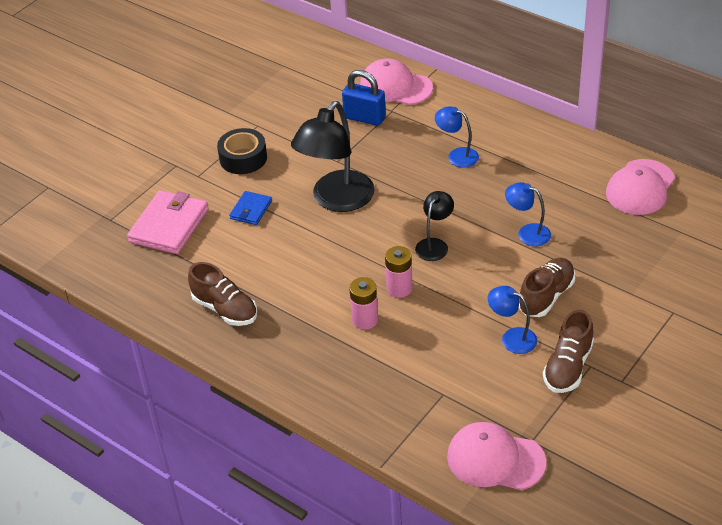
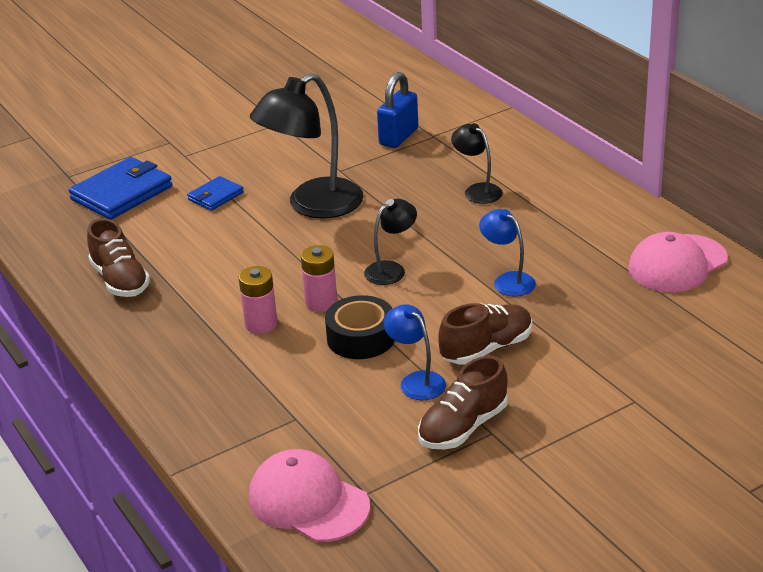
camera: 20 degrees right, 10 degrees down
(169, 225) = (121, 193): pink wallet -> blue wallet
(243, 158) = (242, 149): black tape -> black tape (361, 338)
(364, 118) = (398, 137): blue padlock -> blue padlock turned 75 degrees clockwise
(395, 86) = (453, 115): pink cap -> none
(457, 155) = (477, 190): blue lamp -> black lamp

